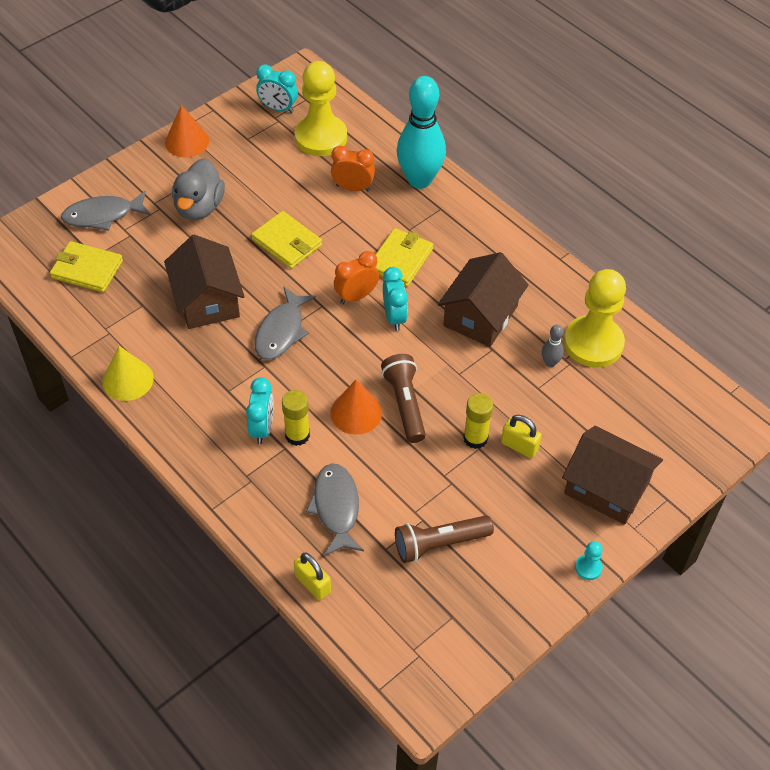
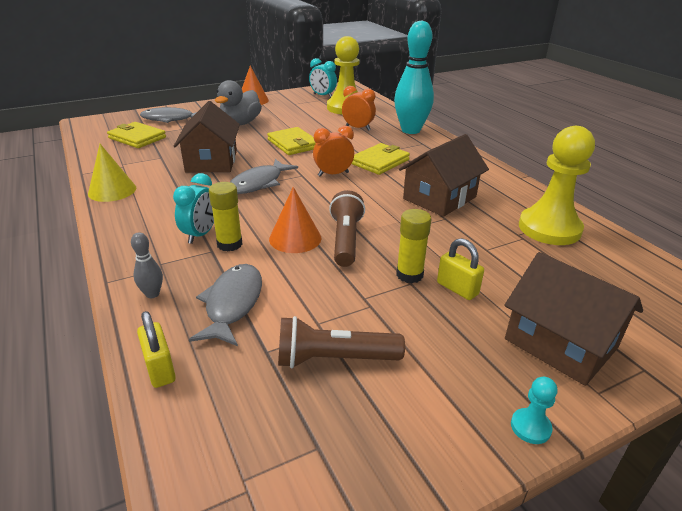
camera: 15 degrees right, 20 degrees down
(394, 317) = (360, 188): turquoise clock -> none
(550, 362) = (502, 234): grey bowling pin -> grey bowling pin (152, 294)

